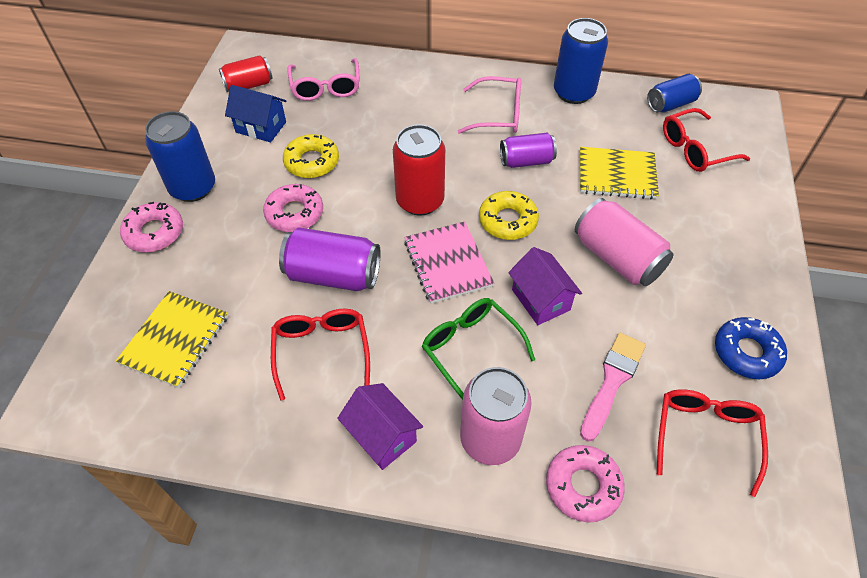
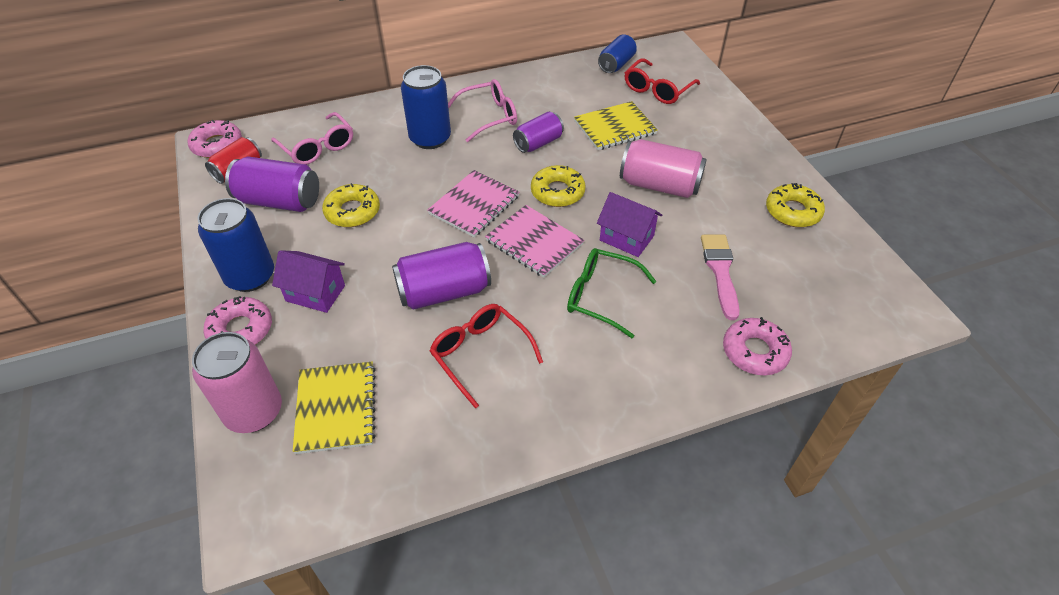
camera: 30 degrees left, 5 degrees down
(261, 127) = (279, 201): blue house -> purple can
(294, 213) = (369, 258): pink donut -> pink donut (217, 145)
(382, 436) = (581, 393): purple house -> purple house (315, 293)
(420, 201) = (474, 205): red can -> pink notebook
(490, 439) = (665, 353): pink can -> pink can (254, 412)
(573, 92) = (537, 80): blue can -> blue can (430, 138)
(705, 435) = (807, 277): red glasses -> none
(747, 352) = (792, 211): blue donut -> yellow donut

